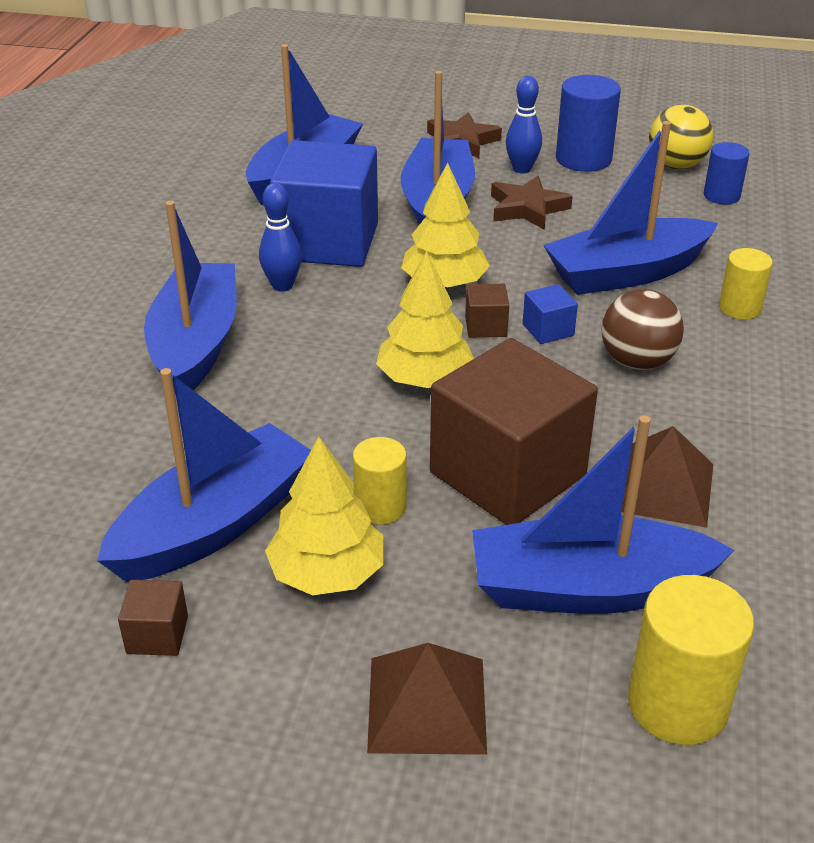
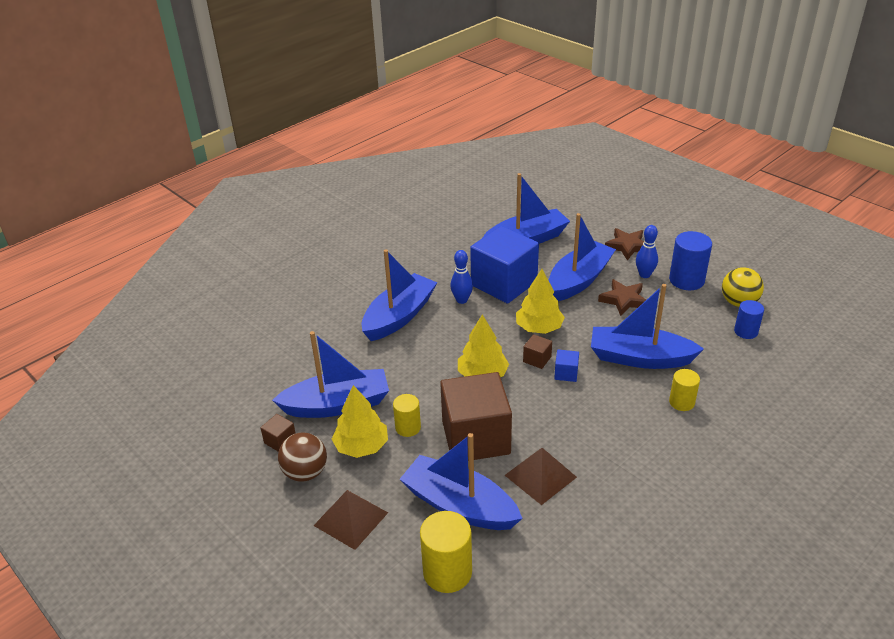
camera: 35 degrees right, 0 degrees up
(637, 362) = (594, 409): brown ball -> brown ball (305, 472)

